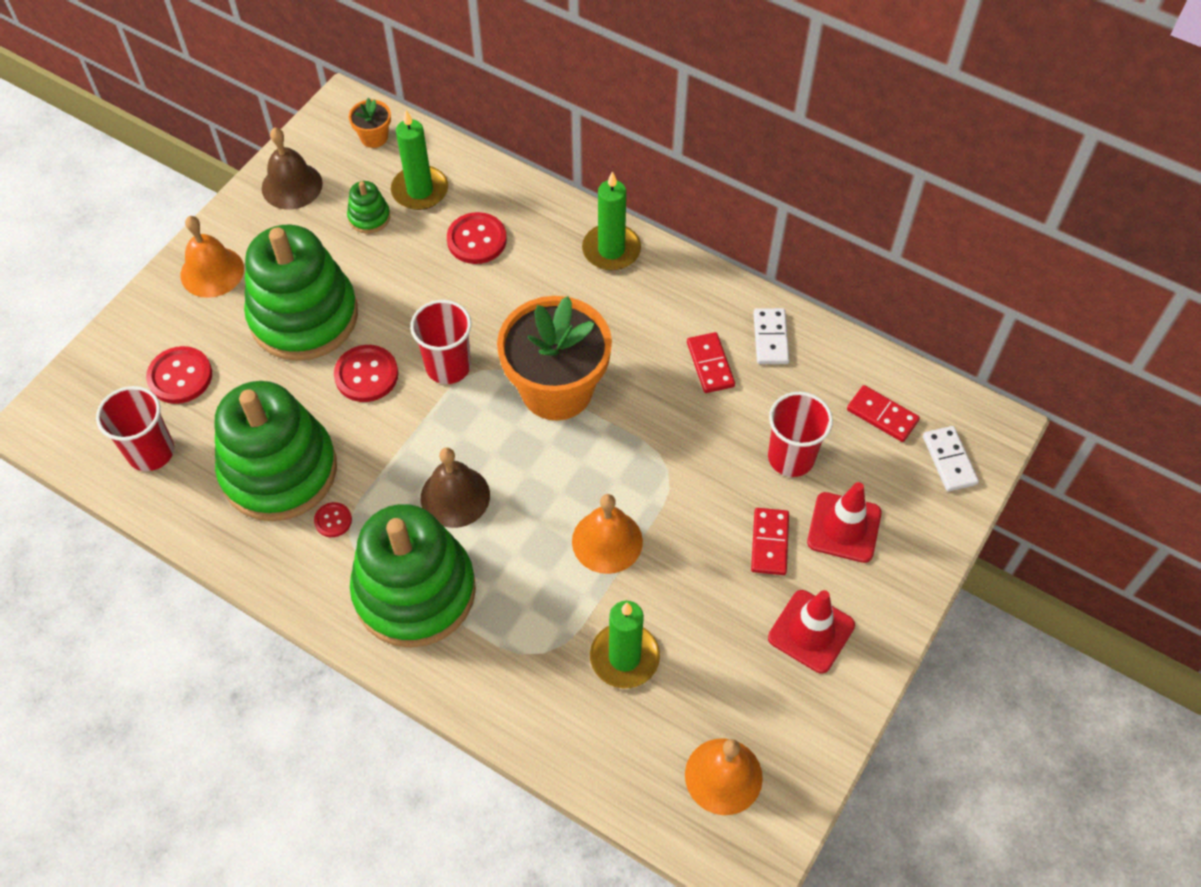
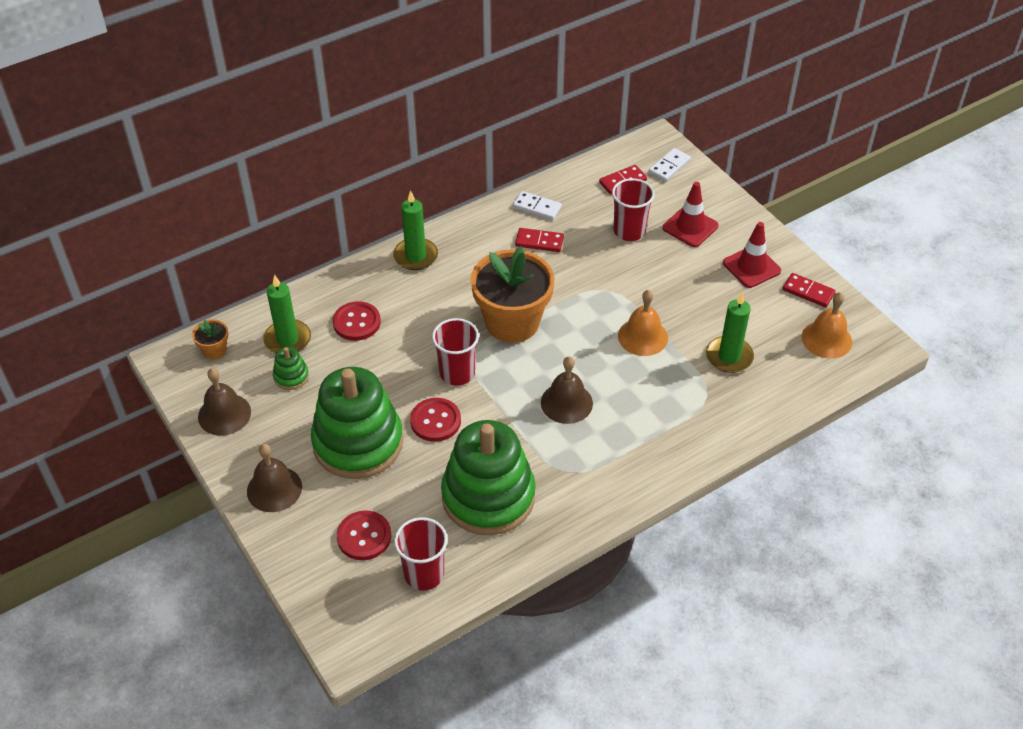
camera: 65 degrees left, 10 degrees down
(212, 271) = (274, 489): orange bell -> brown bell
(333, 520) = (548, 476): red button -> none
(415, 591) = (629, 447): green stacking toy -> none
(770, 543) = (683, 262): red domino -> red domino (808, 292)
(949, 460) = (669, 166): white domino -> white domino turned 60 degrees counterclockwise

